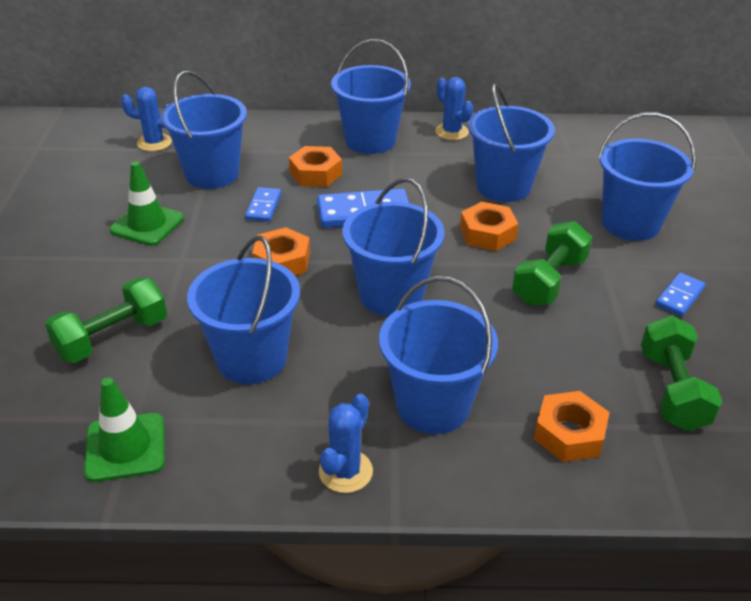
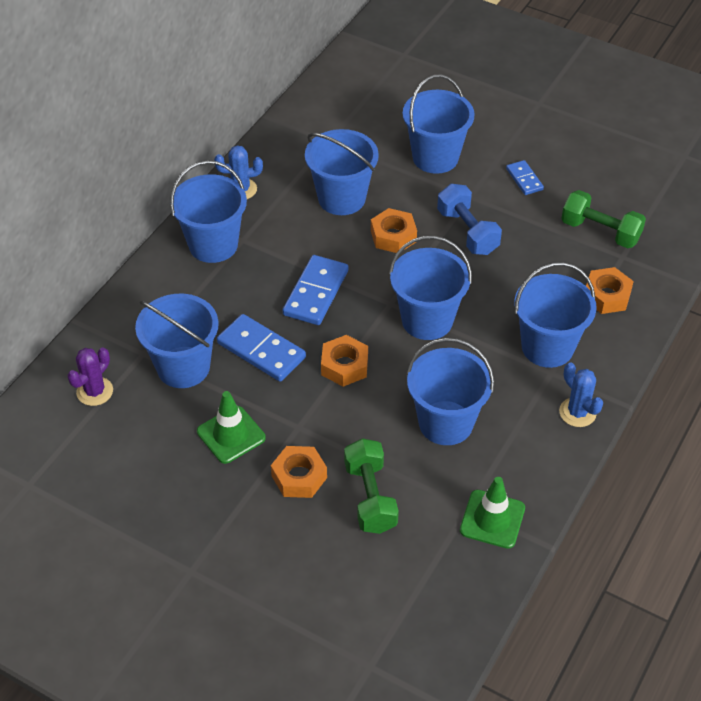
camera: 60 degrees left, 10 degrees up
(154, 143) = (95, 391): blue cactus -> purple cactus
(264, 206) = (261, 350): blue domino -> blue domino, size x1.76
(315, 173) = (237, 299): orange nut -> orange nut (299, 477)
(549, 281) = (467, 232): green dumbbell -> blue dumbbell

